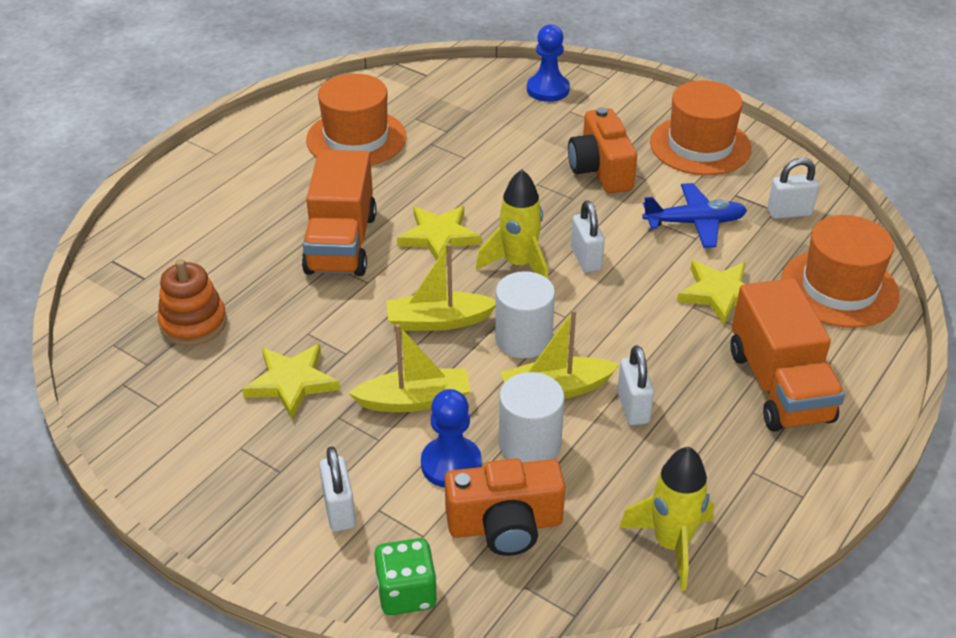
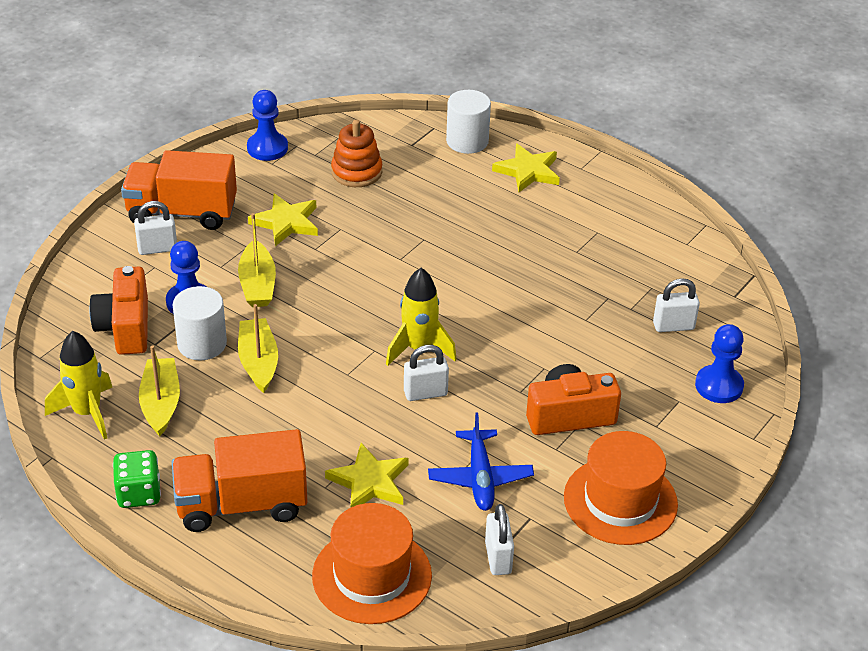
camera: 90 degrees right, 0 degrees up
(122, 412) = (267, 148): none -> blue pawn
(341, 243) = (451, 243): orange truck -> orange truck (182, 213)
(356, 138) = (611, 249): orange hat -> none
(406, 593) = (80, 279): green dice -> green dice (139, 493)
(438, 321) = (347, 298): yellow boat -> yellow boat (161, 403)
(439, 236) = (460, 300): yellow star -> yellow star (528, 171)
(523, 339) = (321, 346): white cylinder -> white cylinder (467, 141)
(633, 407) = (231, 406): white padlock -> white padlock (673, 326)

